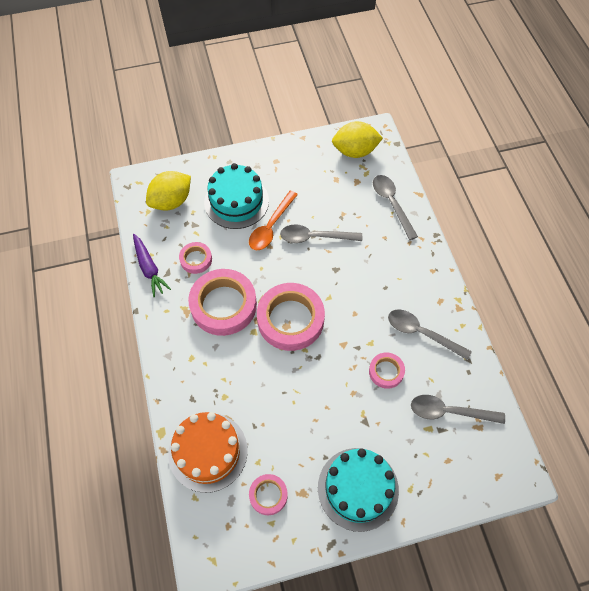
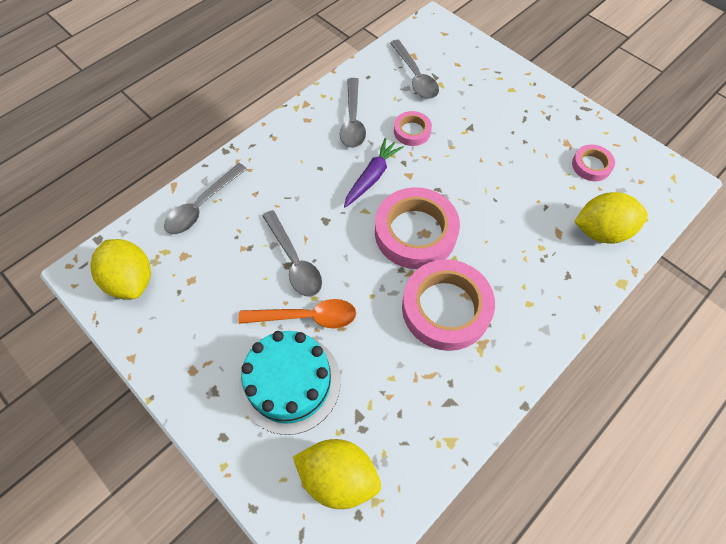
camera: 120 degrees left, 0 degrees up
(149, 268) = (459, 431): purple carrot -> purple carrot (372, 177)
(196, 259) = (408, 379): pink tape -> none
(208, 452) = (601, 231): orange cake -> yellow lemon
(358, 488) = (529, 109): turquoise cake -> none

